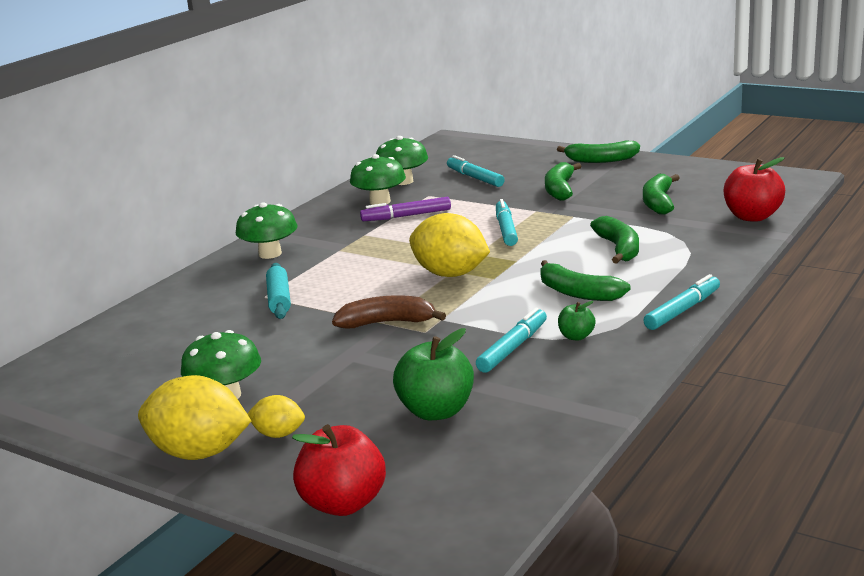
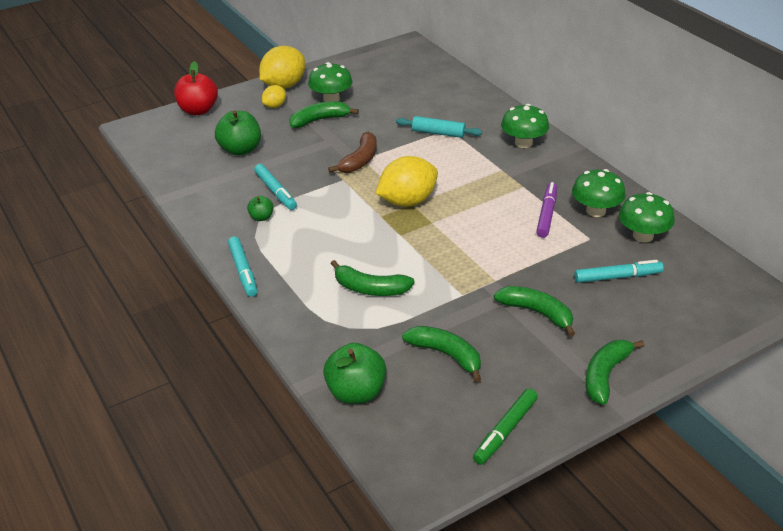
camera: 115 degrees right, 15 degrees up
(506, 229) = (467, 251): turquoise marker -> none
(577, 293) = (318, 240): green banana -> green banana (319, 120)
(705, 170) = (505, 431): none -> green marker
(752, 217) = (356, 392): red apple -> green apple

